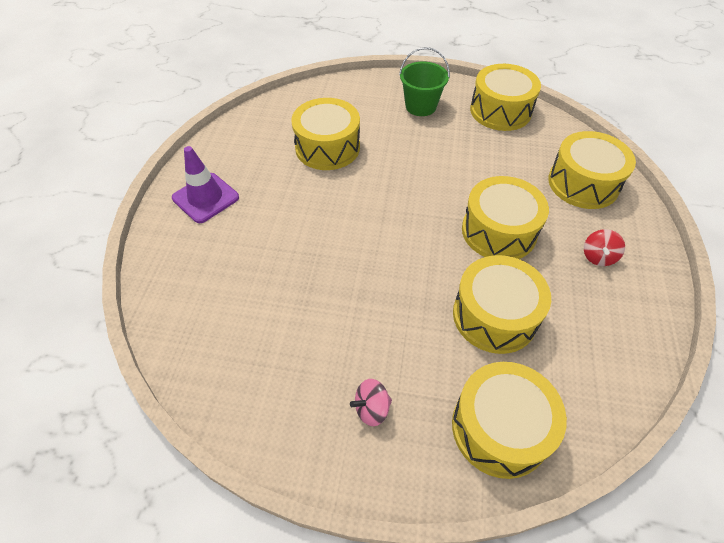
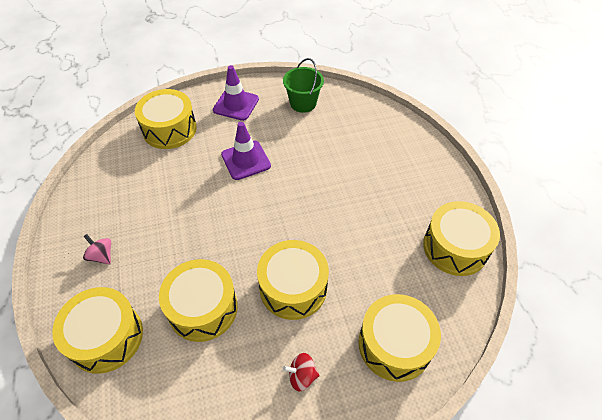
camera: 65 degrees right, 0 degrees up
(305, 216) = (246, 160): none -> purple traffic cone
(327, 147) = (323, 145): yellow drum -> yellow drum (169, 129)
(420, 106) = (416, 185): green bucket -> green bucket (303, 103)

